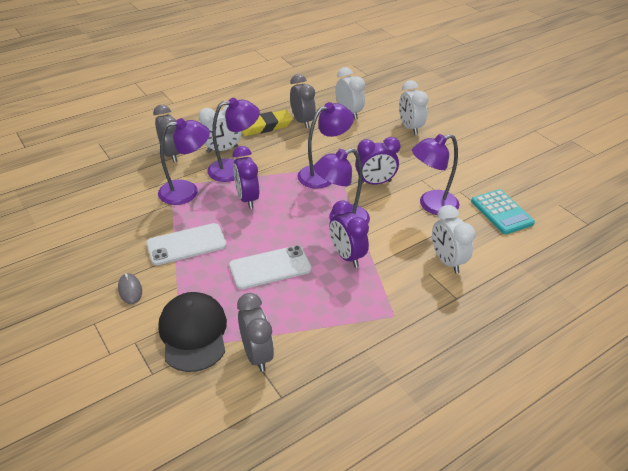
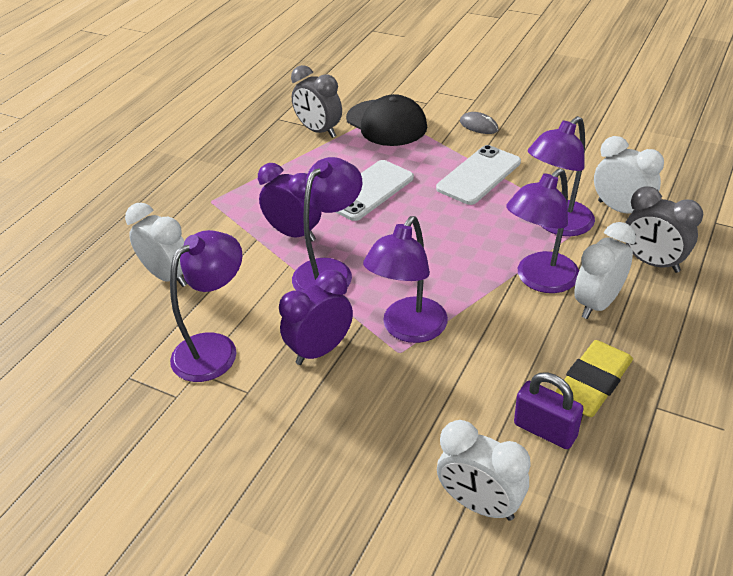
camera: 155 degrees right, 0 degrees up
(247, 199) = (473, 248): purple clock -> none
(302, 121) = (545, 430): grey clock -> purple padlock
(409, 128) = (327, 523): white clock -> white clock (620, 210)
(501, 212) = (99, 384): turquoise calculator -> none

